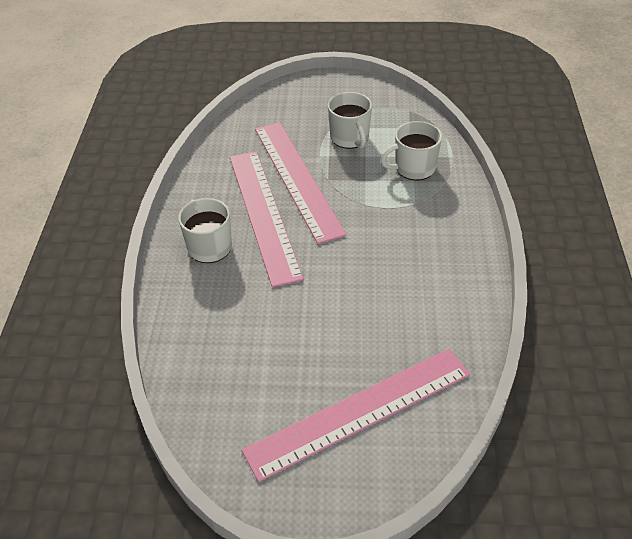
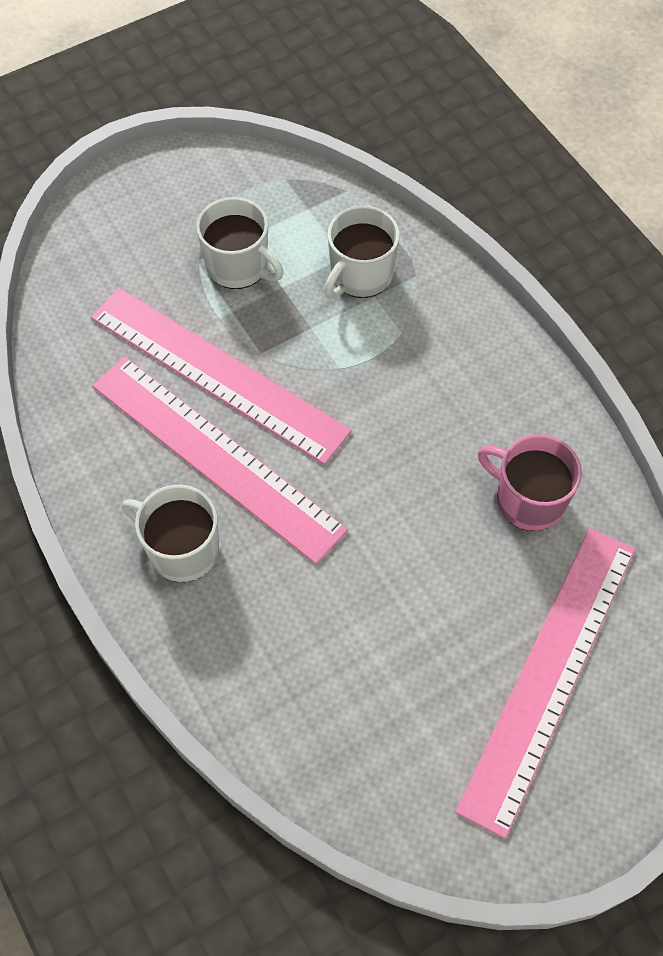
camera: 35 degrees left, 15 degrees up
(422, 316) = (528, 500): none -> pink mug

